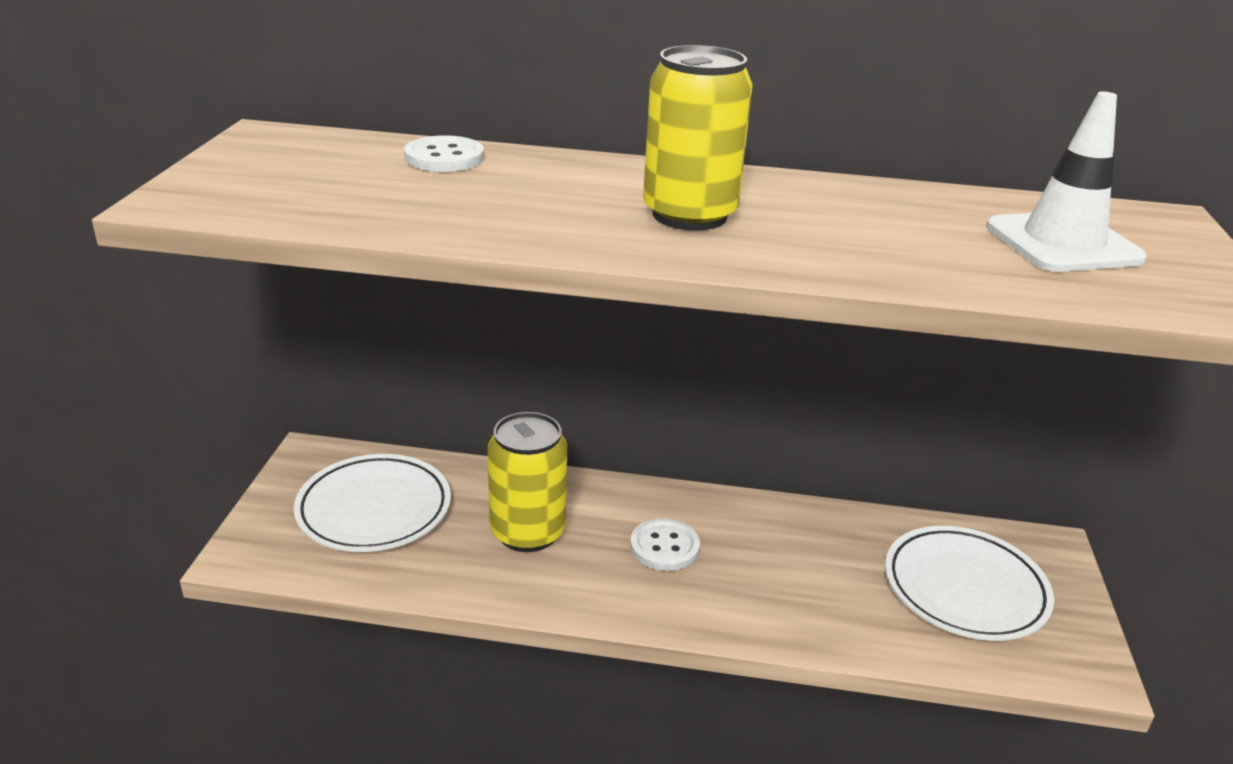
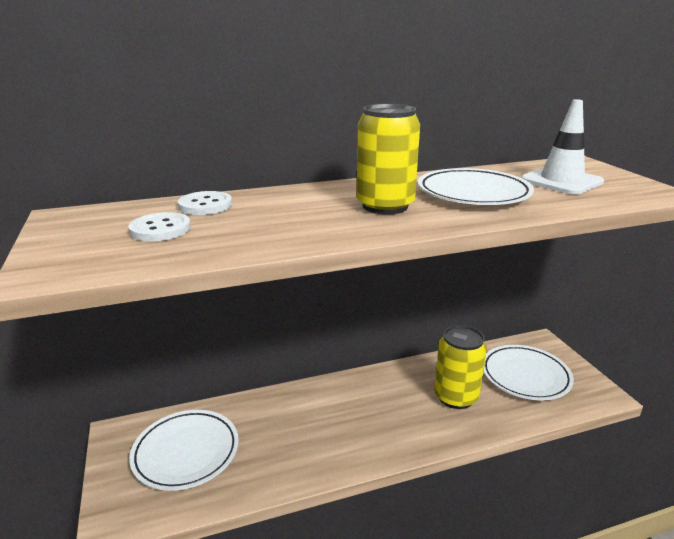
camera: 25 degrees left, 5 degrees down
(527, 532) = (292, 430): yellow can -> yellow can (456, 397)
(664, 547) = (373, 409): white button -> white button (160, 229)
(864, 227) = (473, 193): none -> white plate

